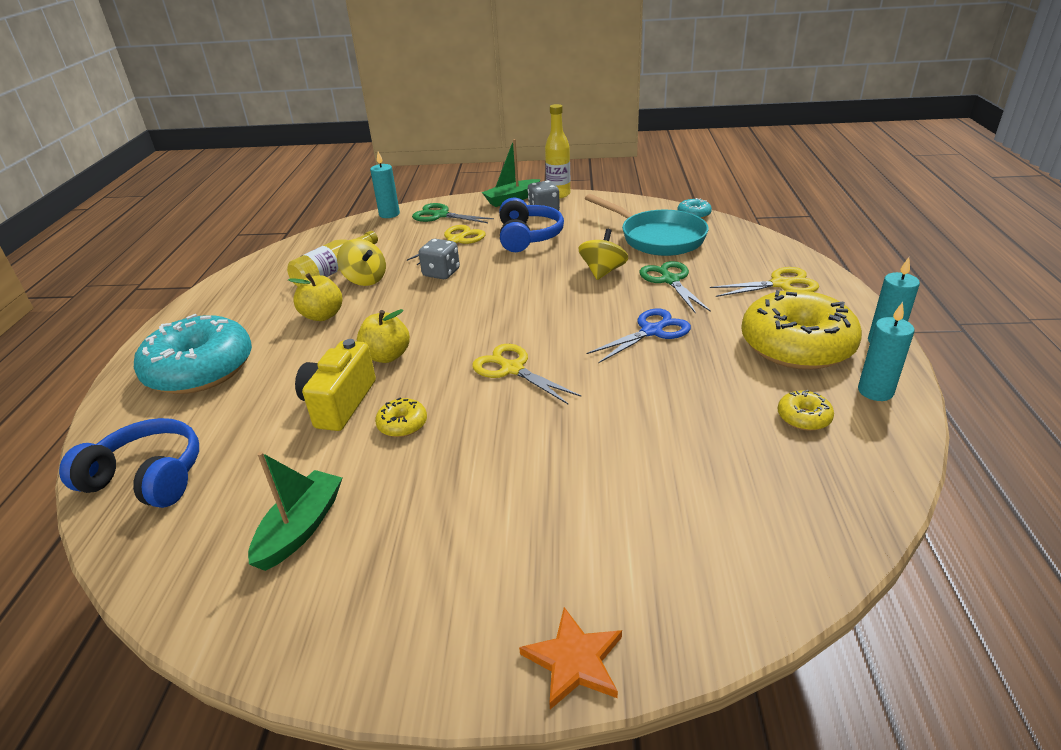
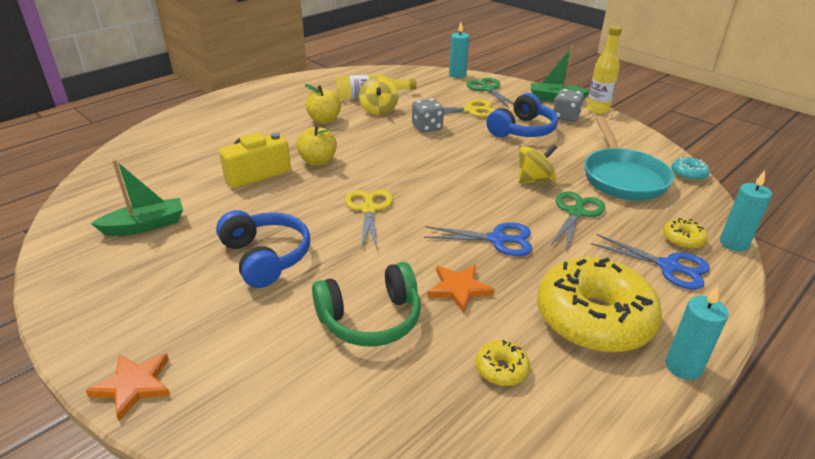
camera: 40 degrees right, 0 degrees up
(147, 478) = (134, 160): blue headphones -> blue headphones (265, 257)
(200, 369) = (229, 119): turquoise donut -> none
(402, 424) = (264, 204): yellow donut -> yellow donut (683, 239)
(666, 450) = (370, 319): none -> green headphones
(687, 384) = (459, 289): none -> orange star
(780, 284) = (668, 266): yellow scissors -> blue scissors
(875, 391) = (598, 395): turquoise candle -> turquoise candle (733, 243)

